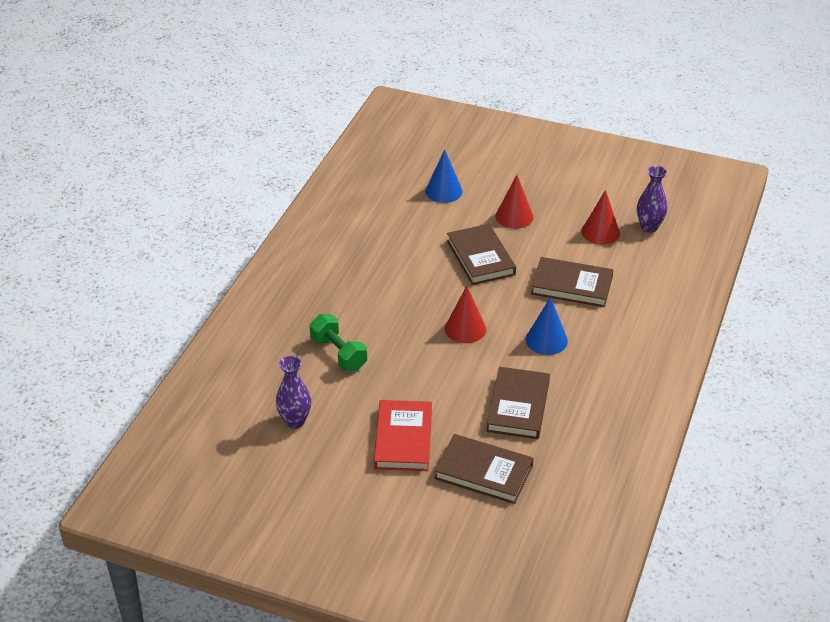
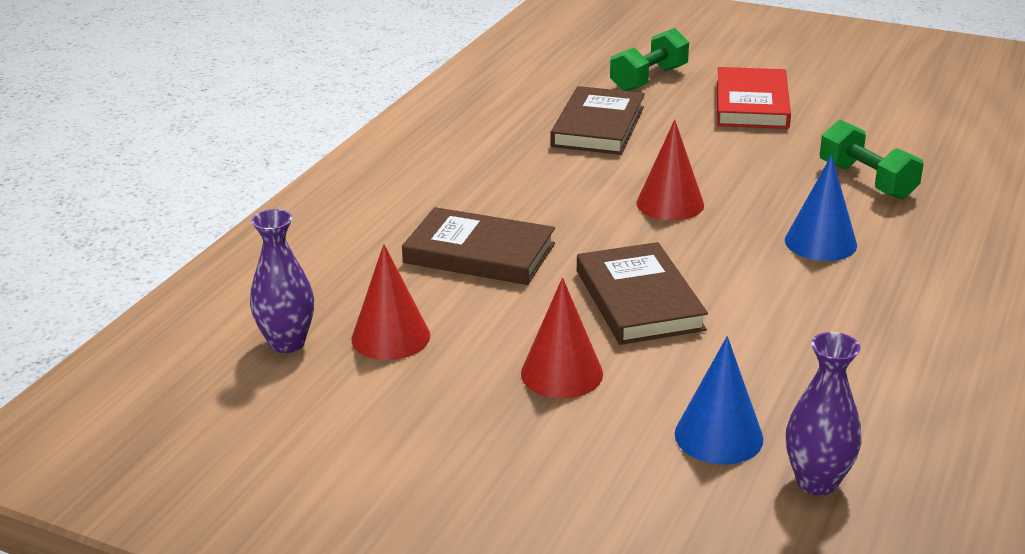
camera: 175 degrees left, 10 degrees down
(295, 421) = (902, 120): purple vase -> purple vase (817, 482)
(483, 472) = (649, 79): brown book -> green dumbbell
(546, 340) = (542, 188): blue cone -> blue cone (820, 242)

